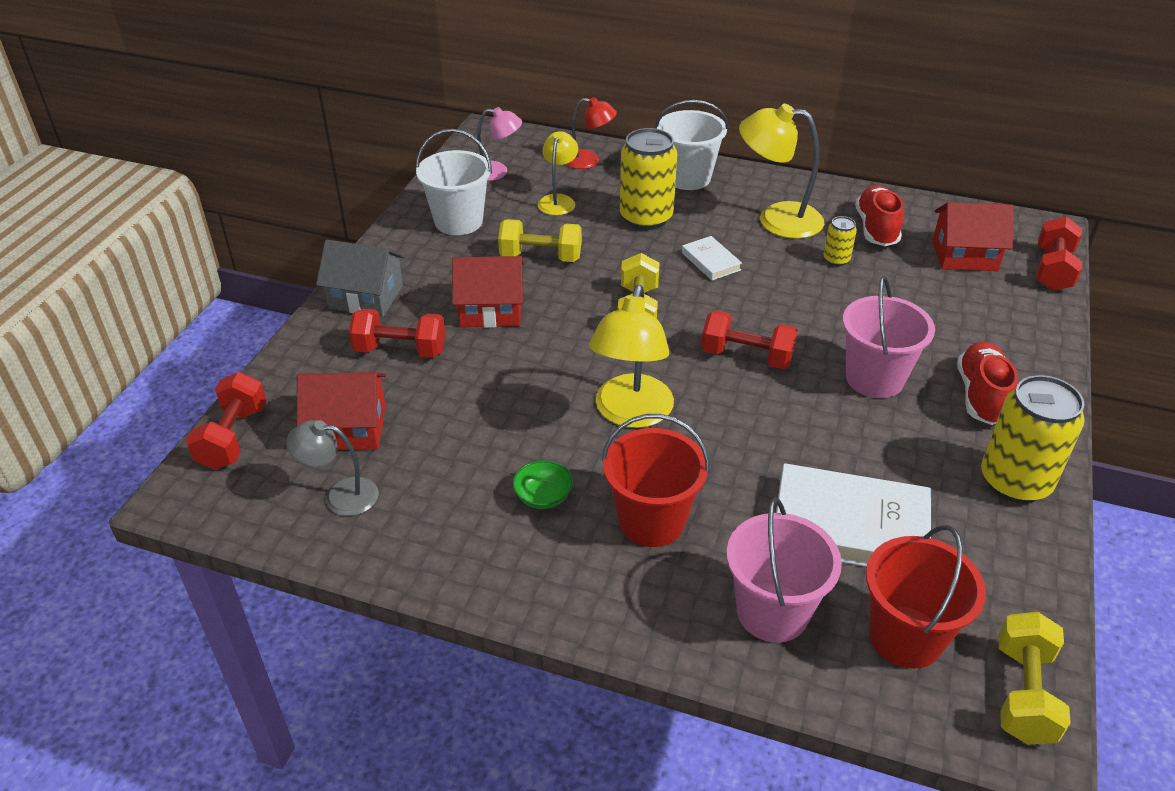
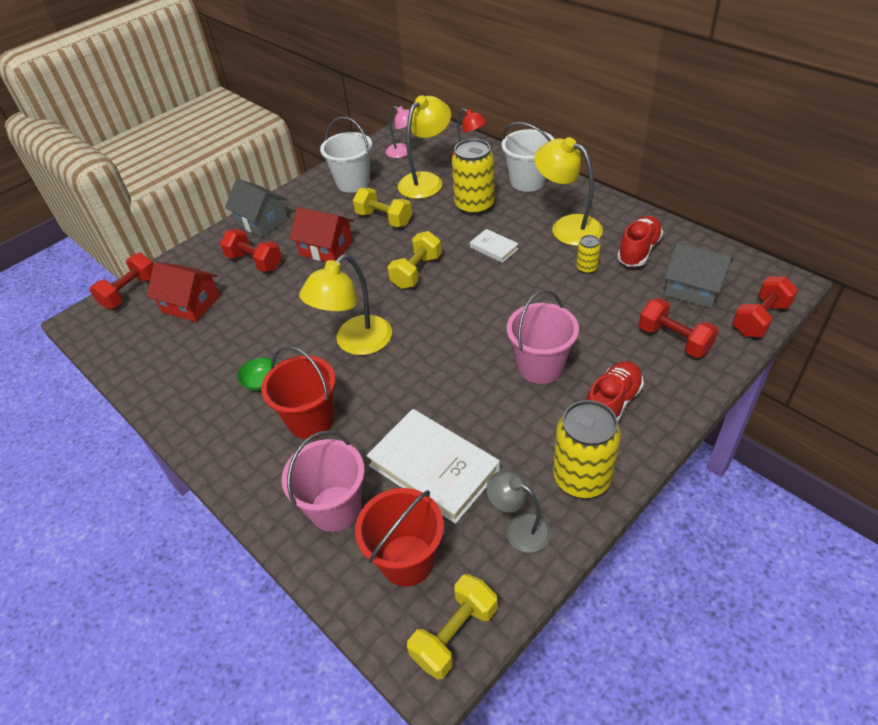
camera: 30 degrees right, 5 degrees up
(340, 495) = (156, 345): grey lamp -> grey lamp (519, 528)
(558, 200) = (426, 181): yellow lamp -> yellow lamp, size x1.65
(711, 261) = (494, 248): white book -> white book turned 45 degrees counterclockwise
(746, 356) = (462, 324): red dumbbell -> red dumbbell (674, 340)
(964, 255) = (693, 289): red house -> grey house

